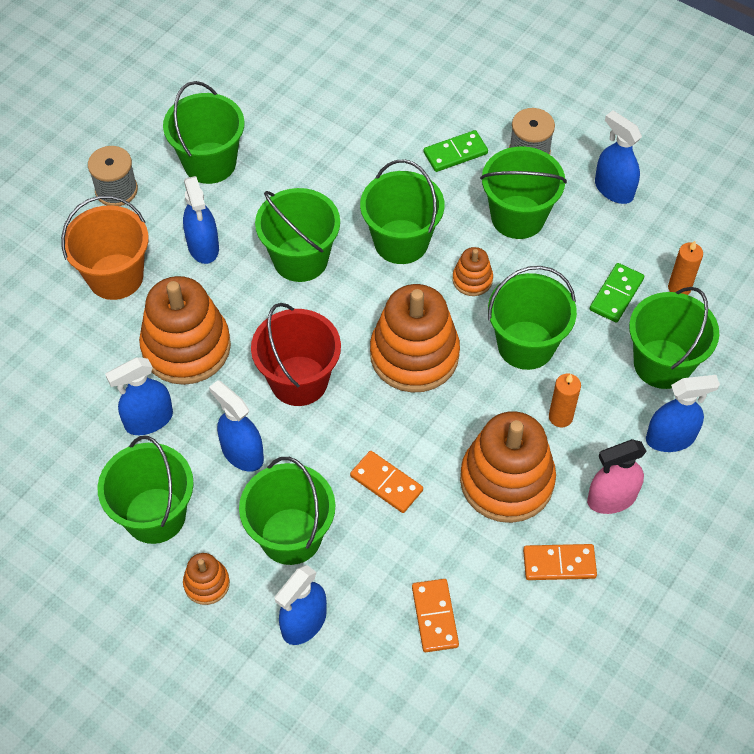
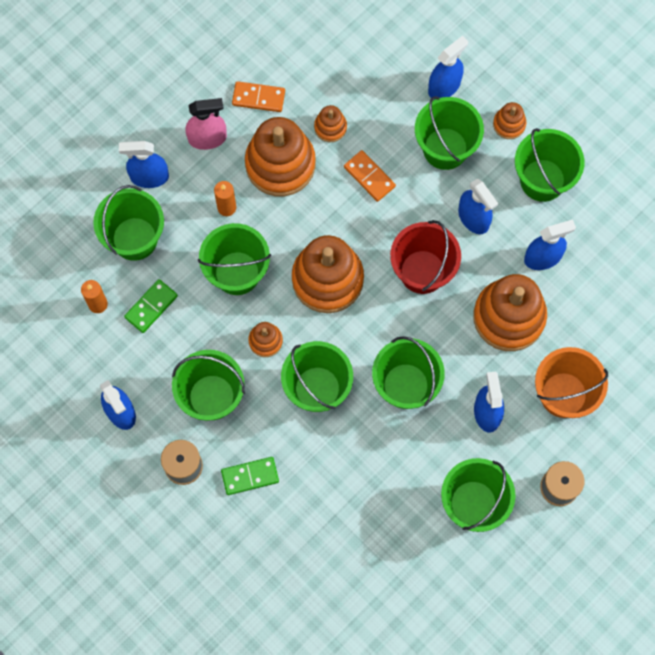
camera: 170 degrees left, 15 degrees up
(434, 616) = (354, 76): orange domino -> none
(451, 539) = (330, 127): none -> orange stacking toy

